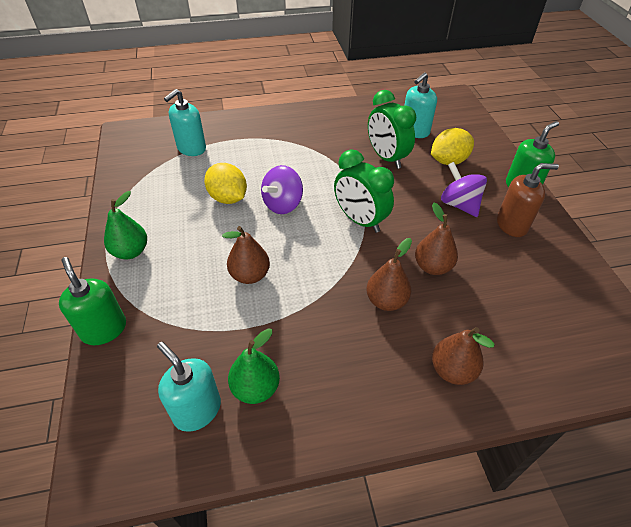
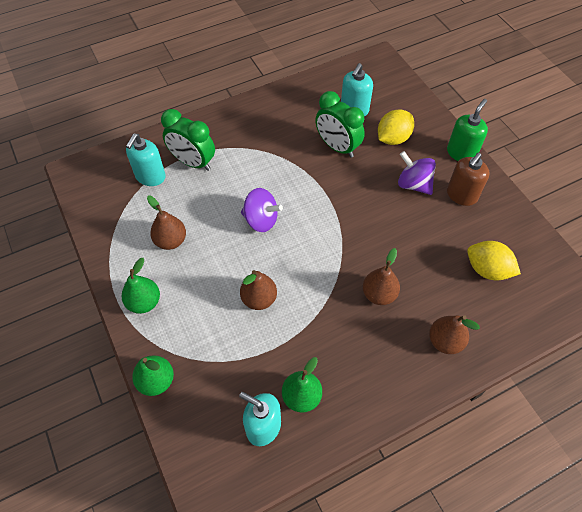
camera: 15 degrees left, 10 degrees up
(104, 329) = (156, 381): green soap dispenser -> green pear
(228, 198) = (208, 225): yellow lemon -> yellow lemon (487, 270)
(283, 204) = (261, 220): purple spinning top -> purple spinning top turned 90 degrees counterclockwise
(360, 220) = (334, 221): green clock -> green clock (193, 162)
(432, 267) = (407, 253): brown pear -> brown pear (171, 241)
(512, 225) = (461, 195): brown soap dispenser -> brown soap dispenser turned 150 degrees clockwise

